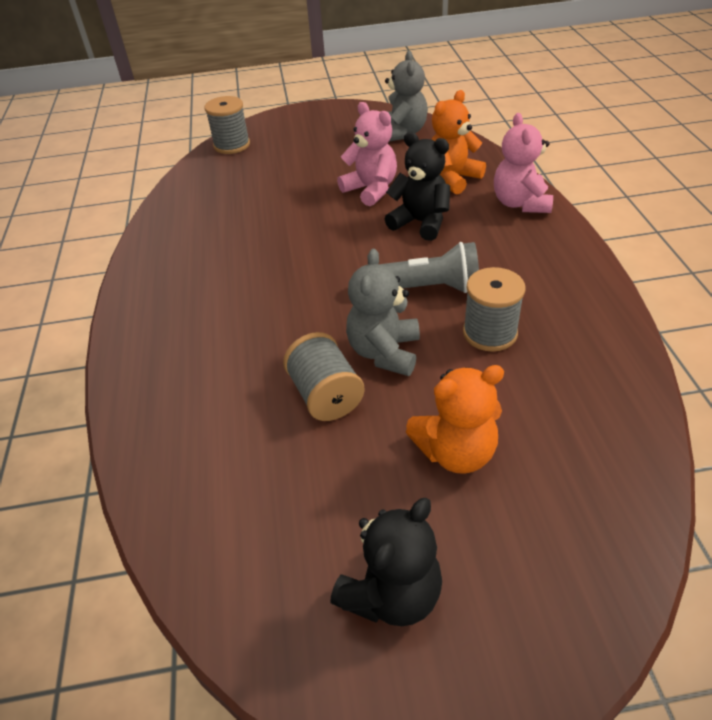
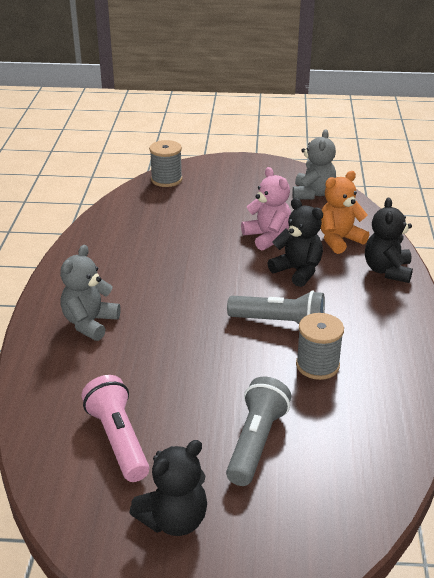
camera: 10 degrees right, 10 degrees down
(277, 490) = (118, 439): none -> pink flashlight
(325, 395) = (174, 384): grey spool -> none
(384, 352) = (230, 363): grey teddy bear -> grey teddy bear (90, 323)
(456, 452) = (256, 442): orange teddy bear -> grey flashlight
(520, 203) = (387, 271): pink teddy bear -> black teddy bear

